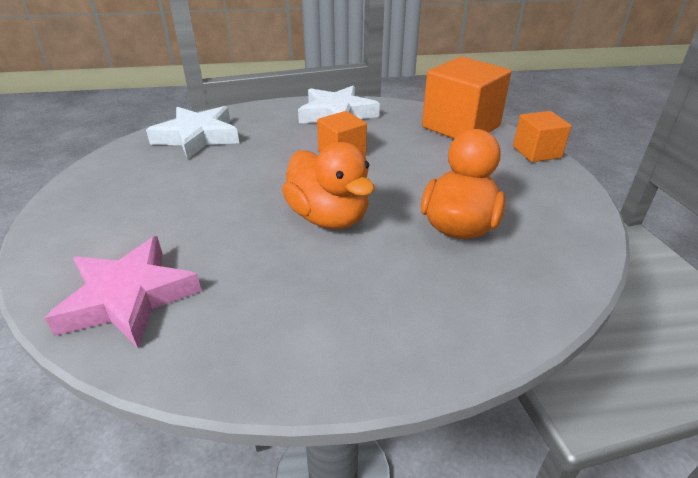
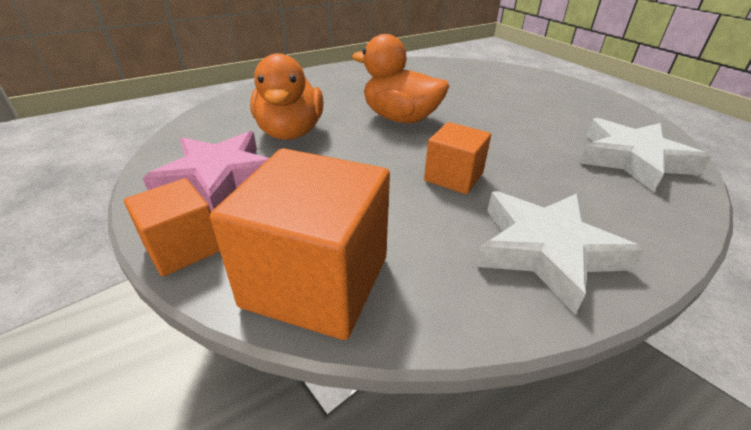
camera: 155 degrees right, 0 degrees up
(128, 298) = (461, 71): pink star -> pink star (219, 178)

